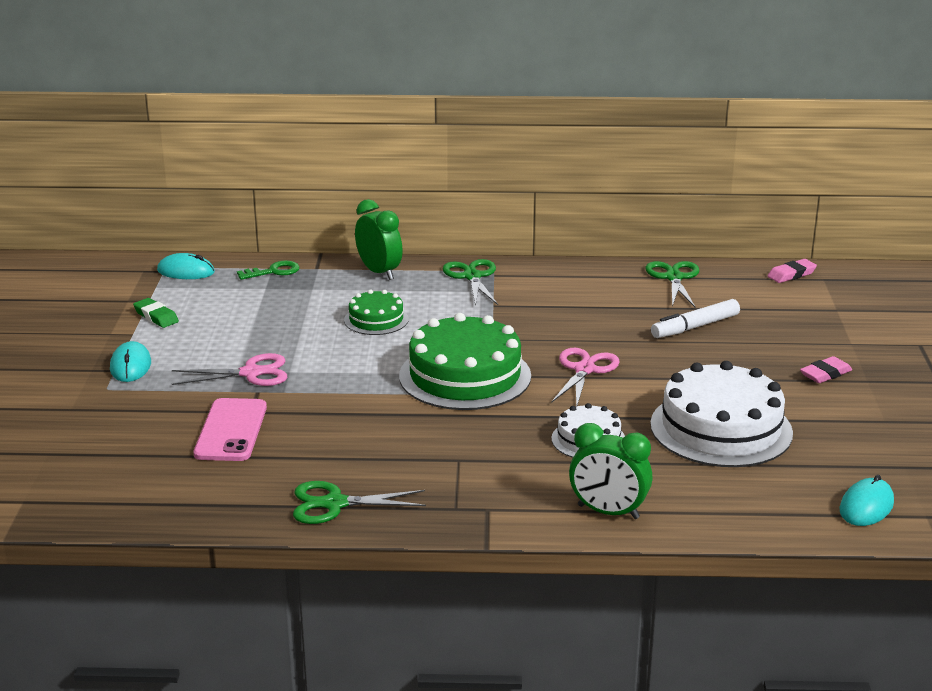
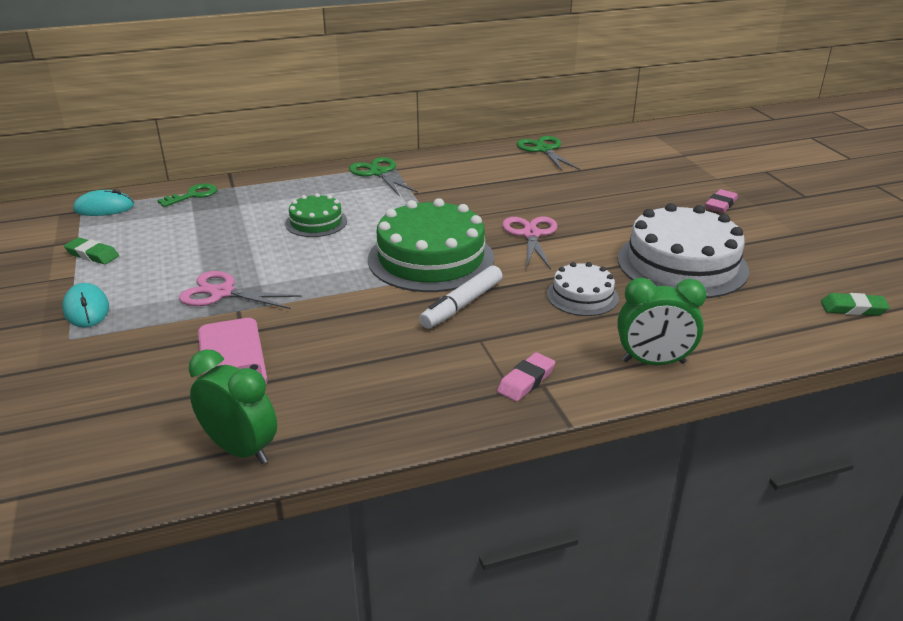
camera: 20 degrees left, 5 degrees up
(251, 373) = (222, 293): pink scissors -> pink scissors turned 135 degrees counterclockwise
(334, 504) = (387, 414): green scissors -> none
(379, 272) = (293, 181): green clock -> green clock (241, 449)
(695, 327) = (591, 185): white marker -> white marker (462, 305)
(791, 274) = (629, 135): pink eraser -> pink eraser (526, 381)
(866, 506) = (853, 308): turquoise mouse -> green eraser

